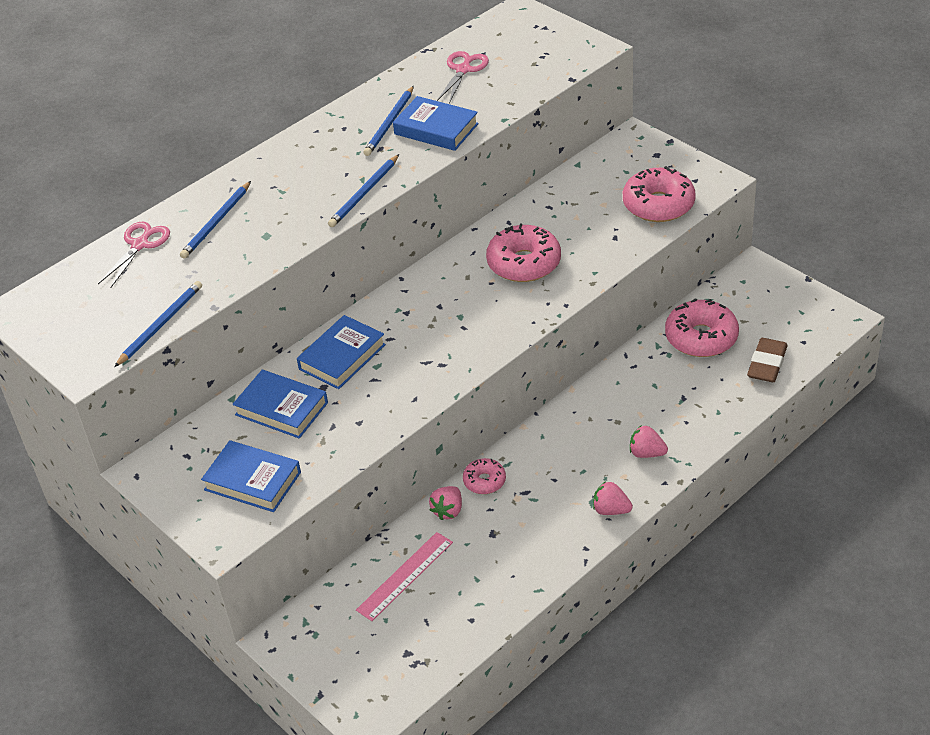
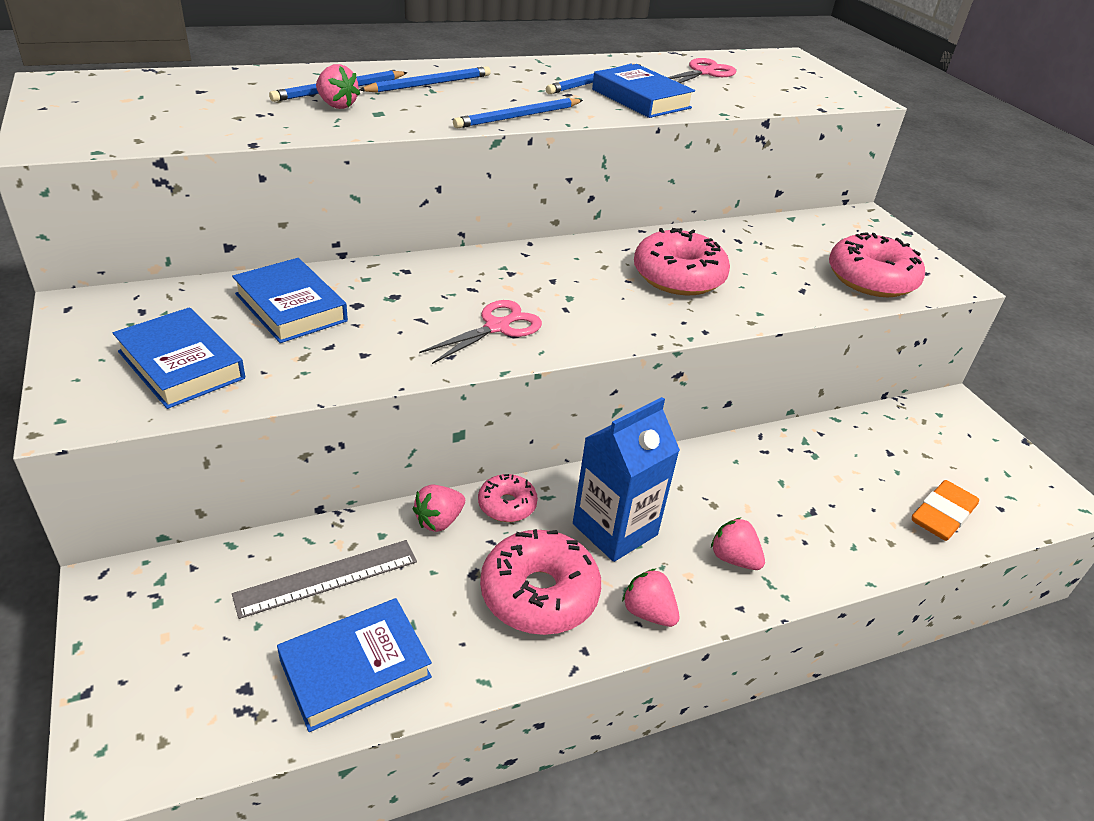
camera: 15 degrees right, 5 degrees down
(140, 245) = (243, 80): pink scissors -> pink scissors (497, 327)
(161, 325) = (177, 138): blue pencil -> blue pencil (429, 84)
(231, 241) = (337, 105): none -> pink strawberry
(342, 357) = (404, 286): blue book -> blue book (355, 669)
(405, 576) = (327, 578): pink ruler -> grey ruler
(563, 467) = (615, 529): none -> blue carton
(701, 337) = (864, 453): pink donut -> pink donut (539, 594)
(767, 364) = (942, 515): brown eraser -> orange eraser

